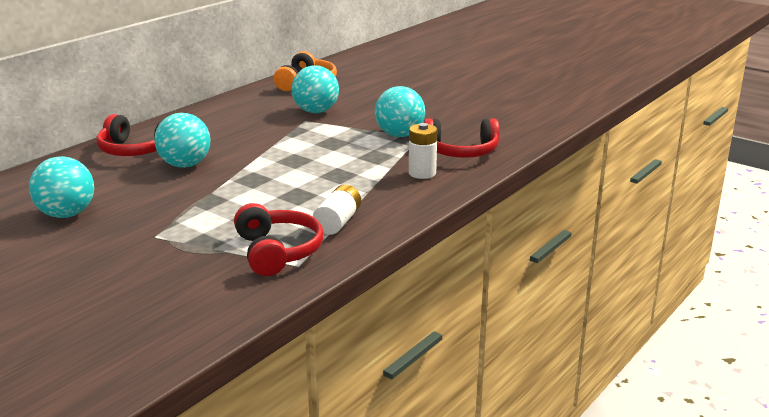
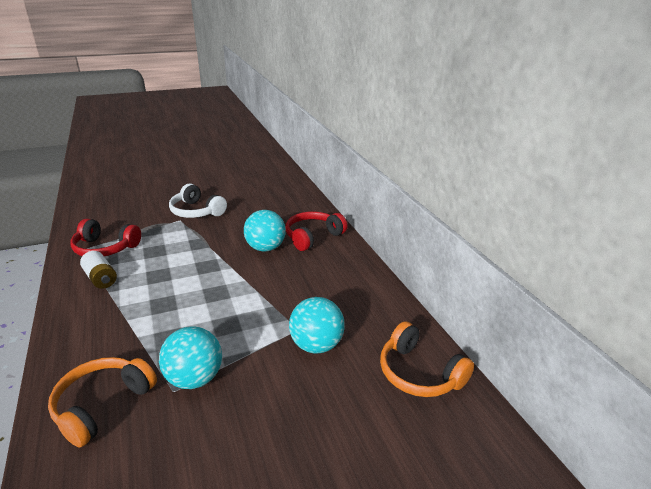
camera: 120 degrees right, 5 degrees up
(66, 214) = (241, 204): turquoise ball -> none
(117, 236) = (196, 211): none -> white headphones
(422, 173) = (103, 351): white battery -> none
(461, 152) = (102, 405): red headphones -> orange headphones

